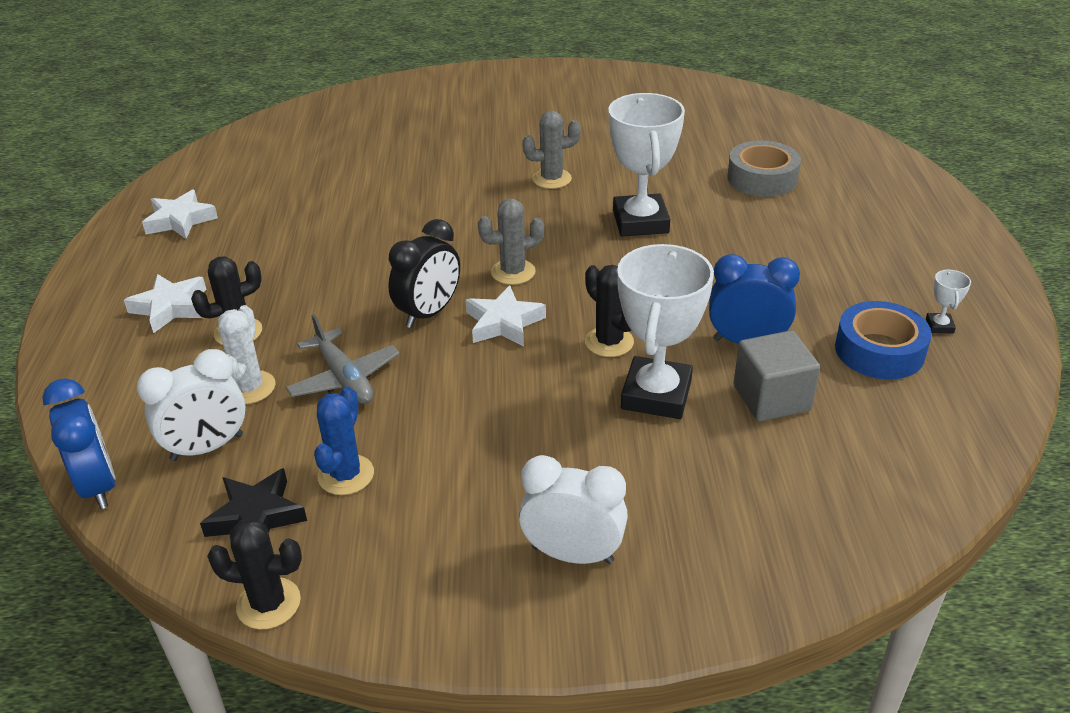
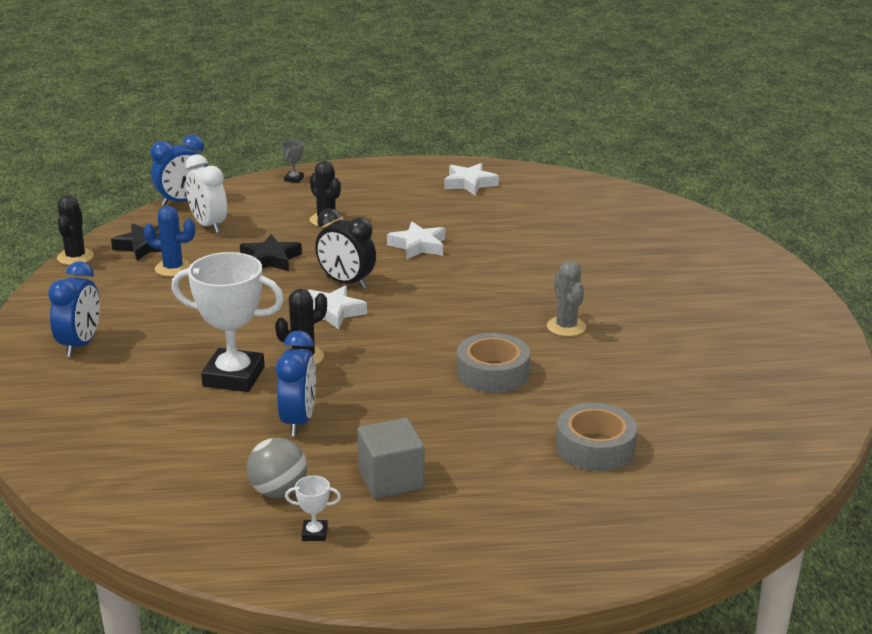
camera: 85 degrees right, 10 degrees down
(77, 366) = (294, 179): none -> grey trophy
(170, 307) = (356, 196): white star -> white star (418, 246)
(250, 388) = (265, 231): white cactus -> none
(344, 378) = (270, 259): grey plane -> black star
(513, 272) = (404, 313): grey cactus -> none
(573, 554) = (80, 345): white clock -> blue clock
(640, 222) = (492, 373): white trophy -> grey tape
(771, 398) = (221, 429): grey cube -> grey cube (391, 479)
(879, 351) = (278, 491): blue tape -> grey ball

